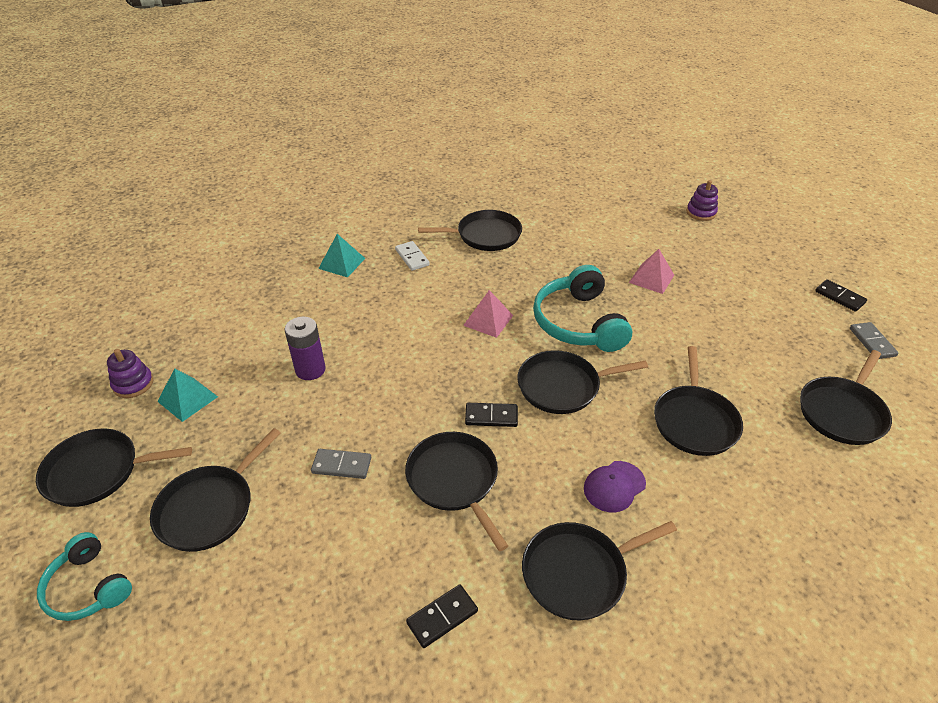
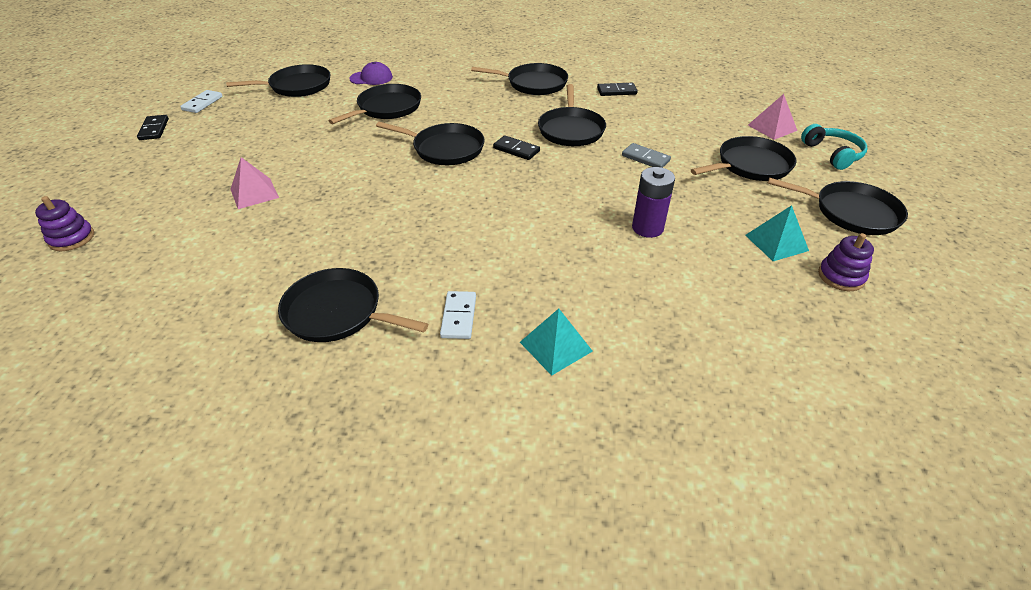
camera: 150 degrees left, 0 degrees up
(488, 320) = (447, 212): pink pyramid -> pink pyramid (772, 127)
(578, 323) = (374, 182): turquoise headphones -> none
(614, 486) = (476, 101): purple cap -> purple cap (371, 78)
(872, 342) = (202, 103): grey domino -> white domino

